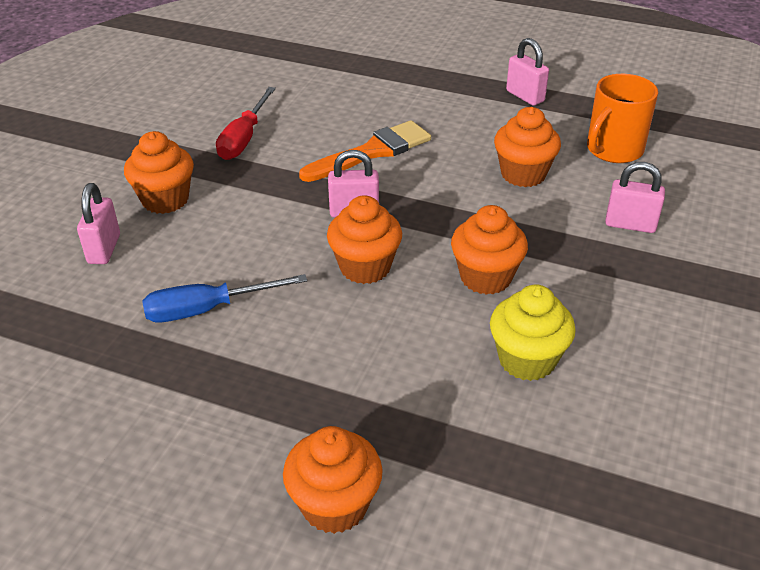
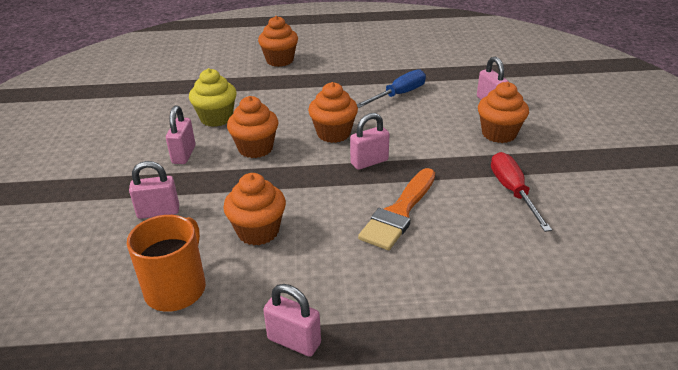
camera: 155 degrees right, 5 degrees down
(592, 299) = (184, 155): none -> pink padlock

